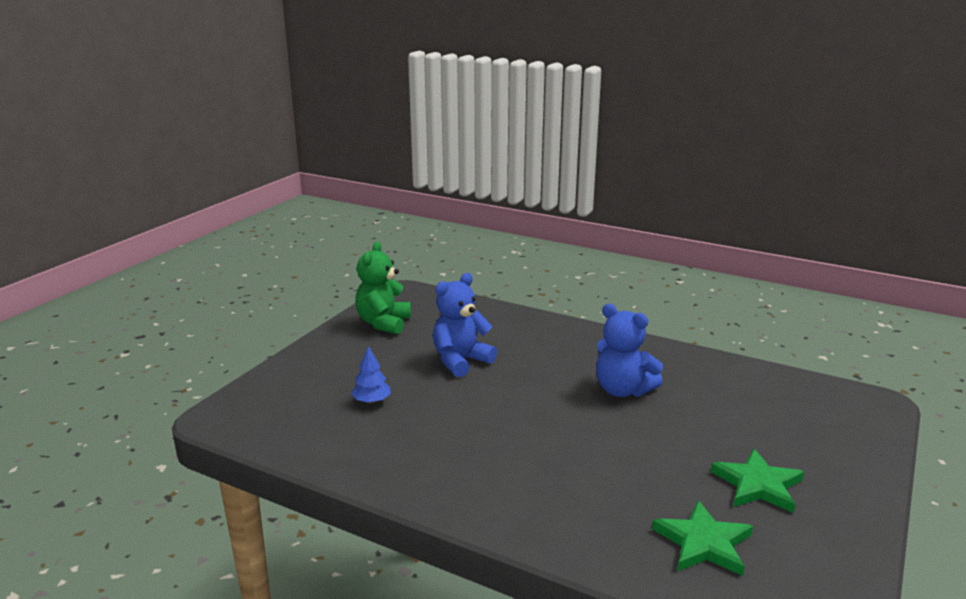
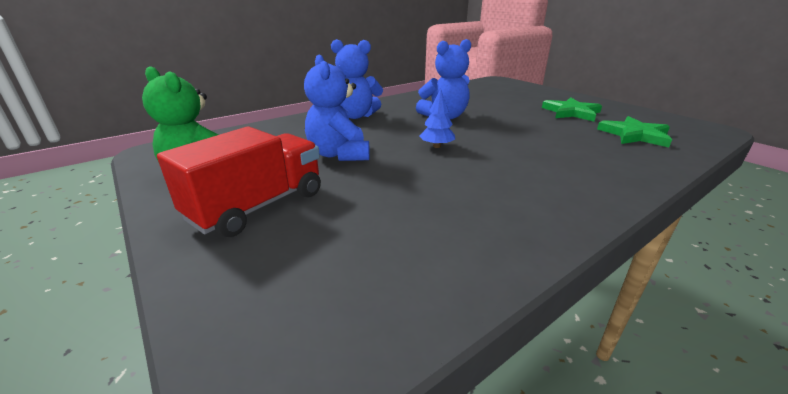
camera: 65 degrees left, 5 degrees up
(355, 359) = (258, 206): none -> red truck
(372, 401) = (368, 213): blue tree -> blue tree (437, 146)
(566, 340) = (356, 116): none -> blue teddy bear

